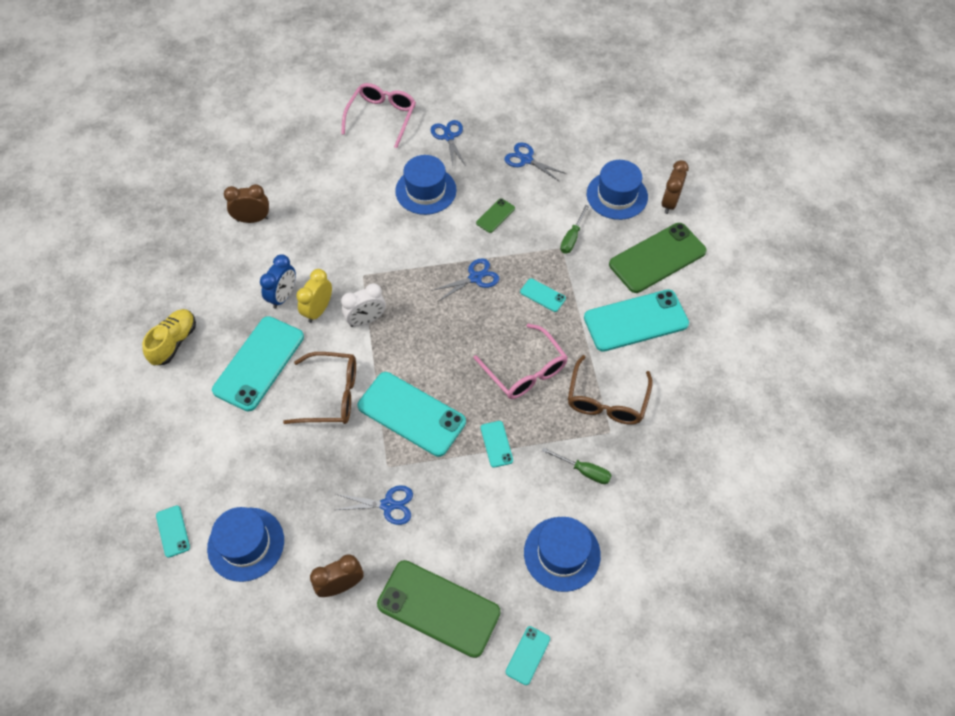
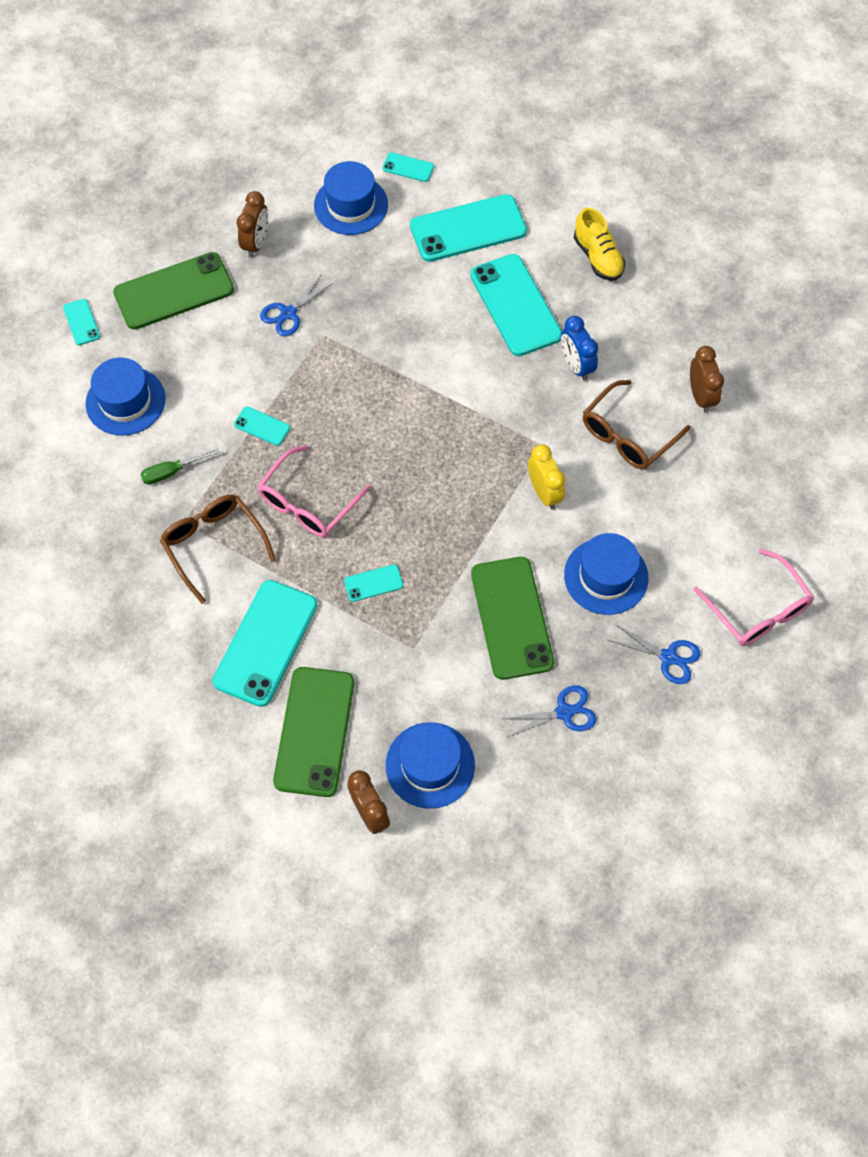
camera: 130 degrees right, 5 degrees up
(252, 219) = (700, 396): brown clock -> brown clock turned 45 degrees counterclockwise
(318, 310) = (533, 383): yellow clock -> yellow clock (544, 493)
(331, 395) = (430, 338): brown glasses -> brown glasses (627, 435)
(366, 320) = (486, 414): white clock -> none
(411, 414) = (353, 384): turquoise phone -> turquoise phone (468, 229)
(475, 278) = (450, 539): blue scissors -> none
(495, 215) = (512, 618): green phone -> green phone, size x2.22
(525, 371) = (308, 503): pink glasses -> pink glasses turned 60 degrees counterclockwise
(572, 238) = (416, 669): green screwdriver -> none

